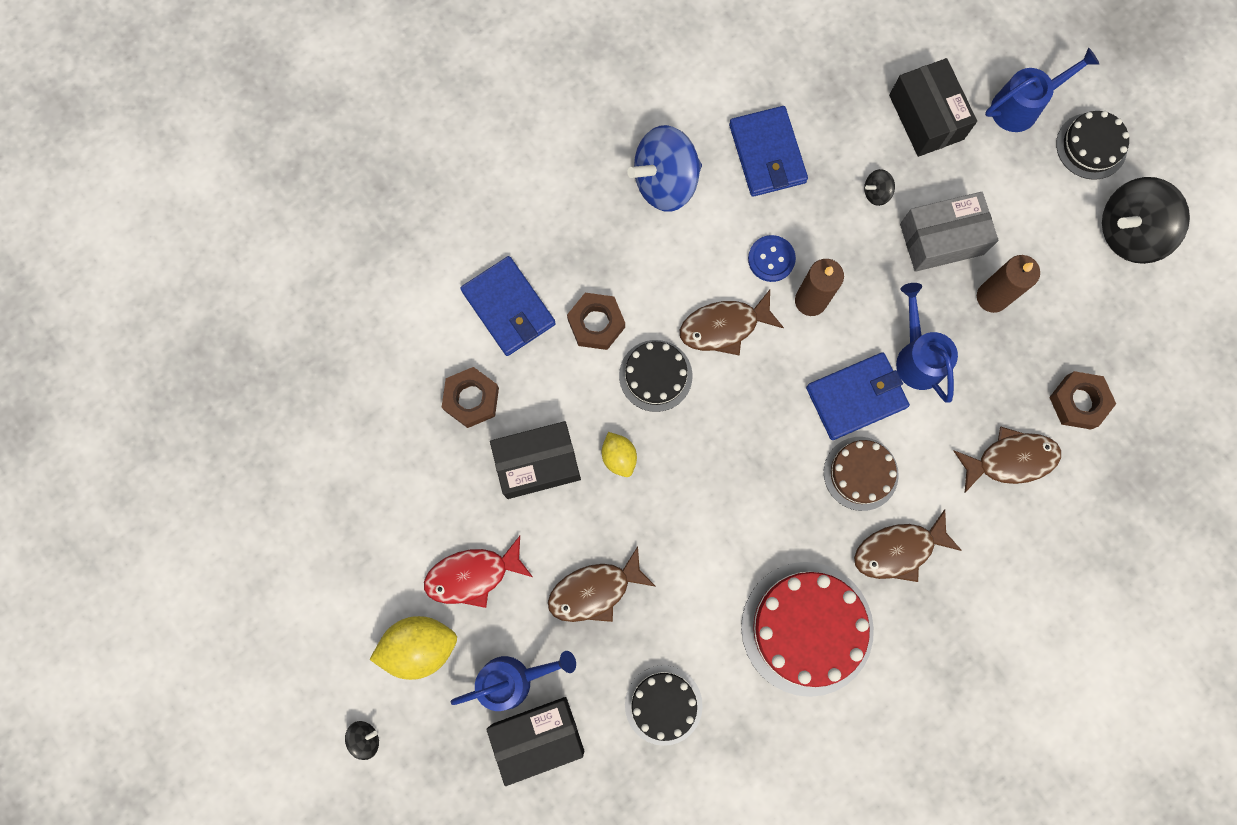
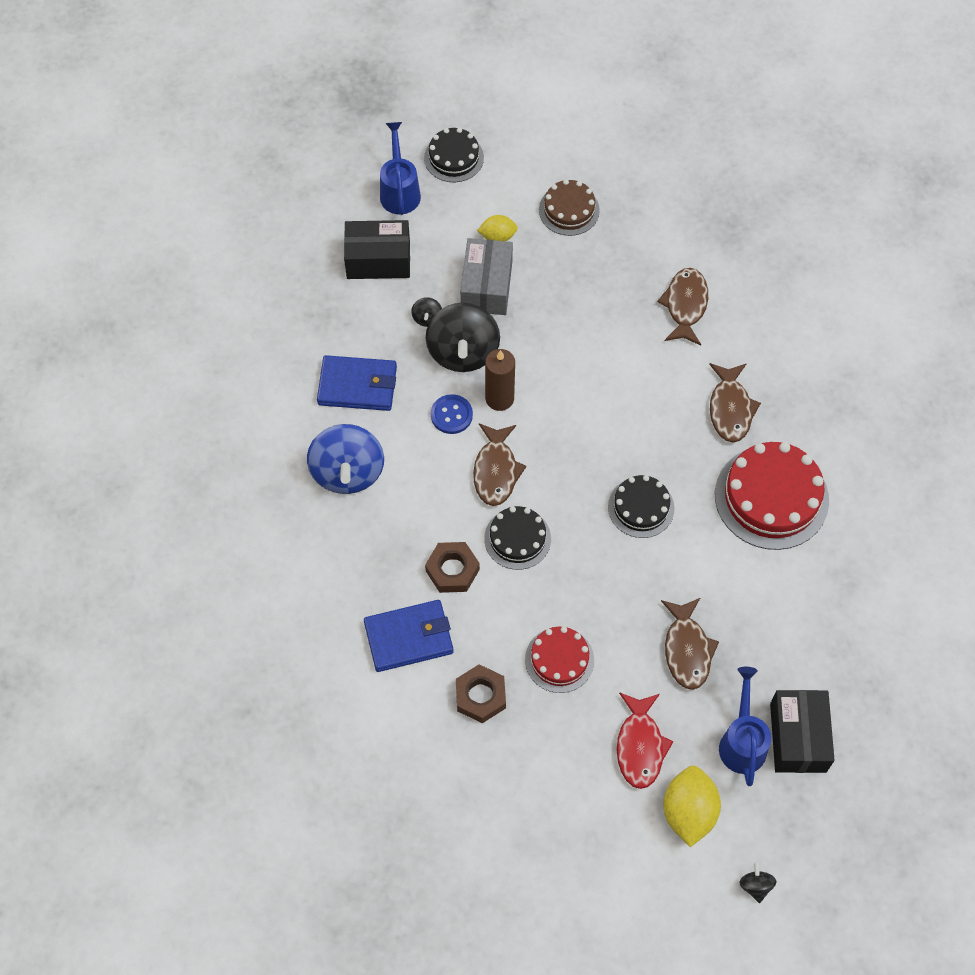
camera: 70 degrees left, 15 degrees down
(537, 463) = (559, 659): black box -> red cake
(619, 457) = (578, 591): yellow lemon -> yellow lemon (497, 237)
(663, 705) = (800, 627): black cake -> black cake (641, 507)
(856, 397) = (594, 394): blue wallet -> none
(860, 473) = (658, 413): brown cake -> brown cake (569, 210)
(917, 357) = (578, 339): blue watering can -> none
(992, 297) = (549, 269): brown candle -> none
(1078, 402) = (656, 243): brown nut -> none
(1129, 232) = (534, 159): black spinning top -> black spinning top (463, 352)

